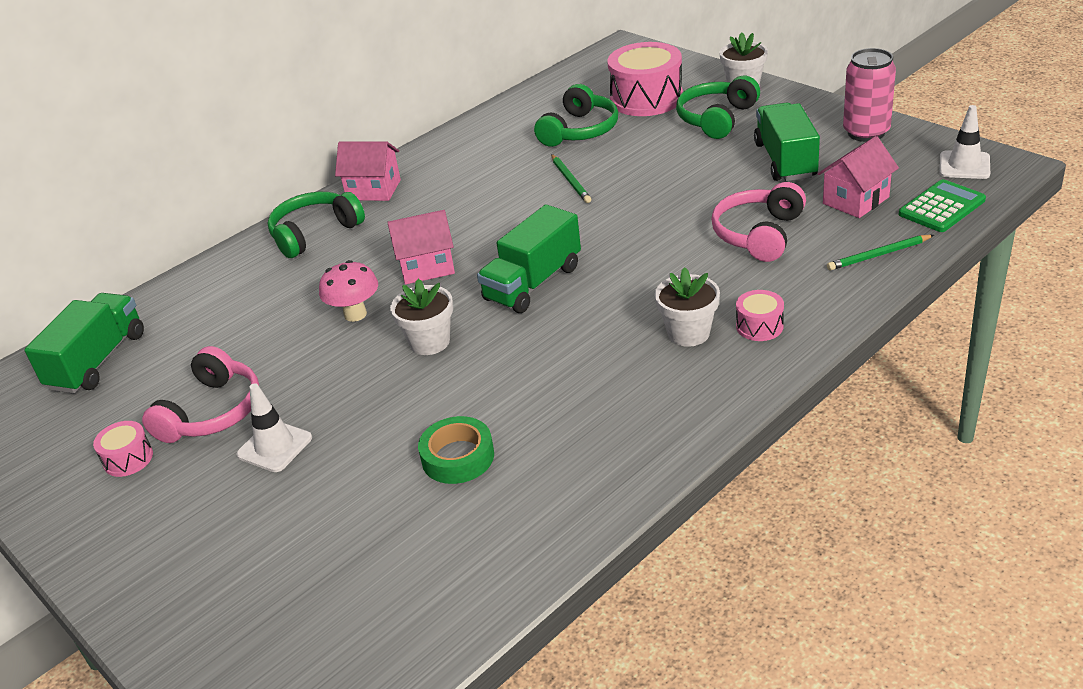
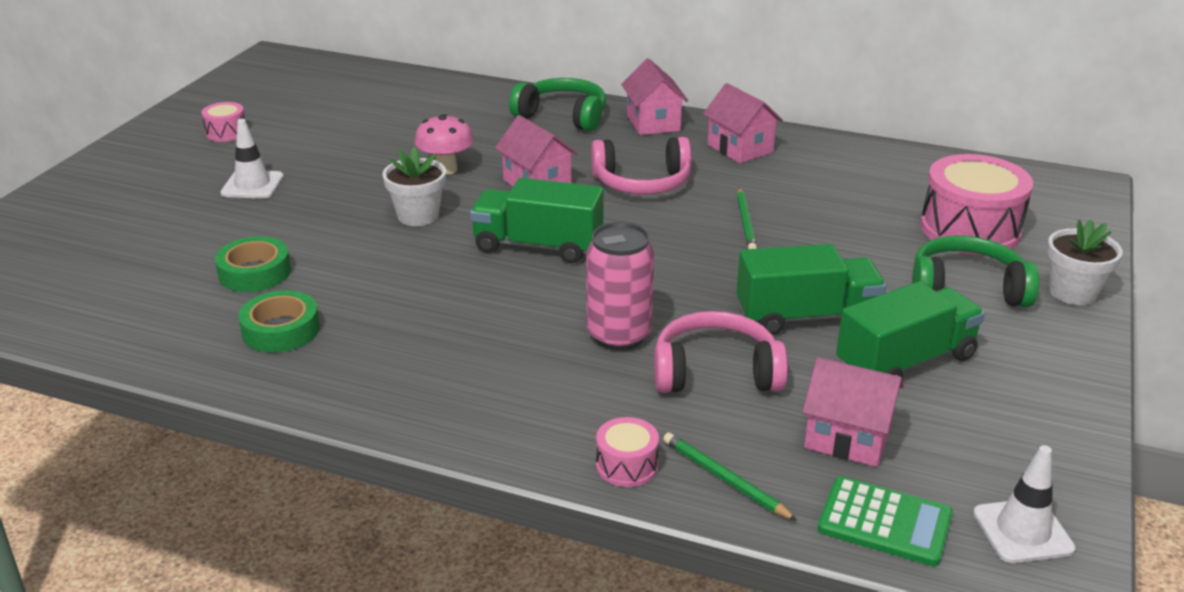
camera: 60 degrees right, 5 degrees down
(98, 361) = (341, 85): green truck -> green truck (806, 317)
(212, 412) = (290, 147): pink headphones -> pink headphones (642, 183)
(456, 159) = (740, 148): none -> pink house
(570, 180) = (746, 222): green pencil -> green pencil turned 45 degrees counterclockwise
(572, 447) = (281, 330): none -> green tape
(579, 130) = (857, 203): green headphones -> none
(688, 333) = (490, 361): white flower pot -> none
(759, 326) = (523, 408): pink drum -> pink drum (626, 466)
(866, 133) = (1039, 419): pink can -> pink can (618, 336)

